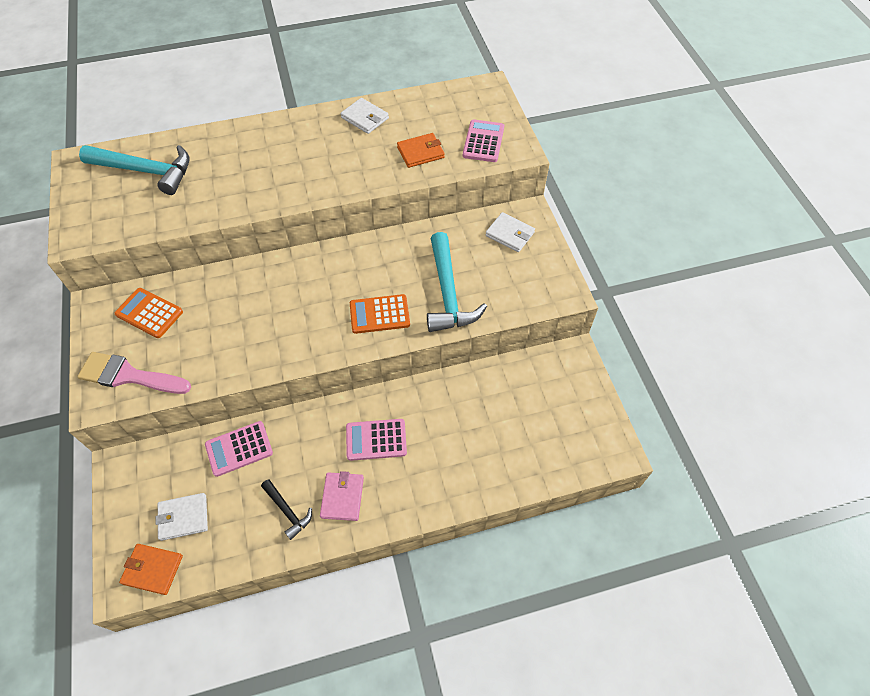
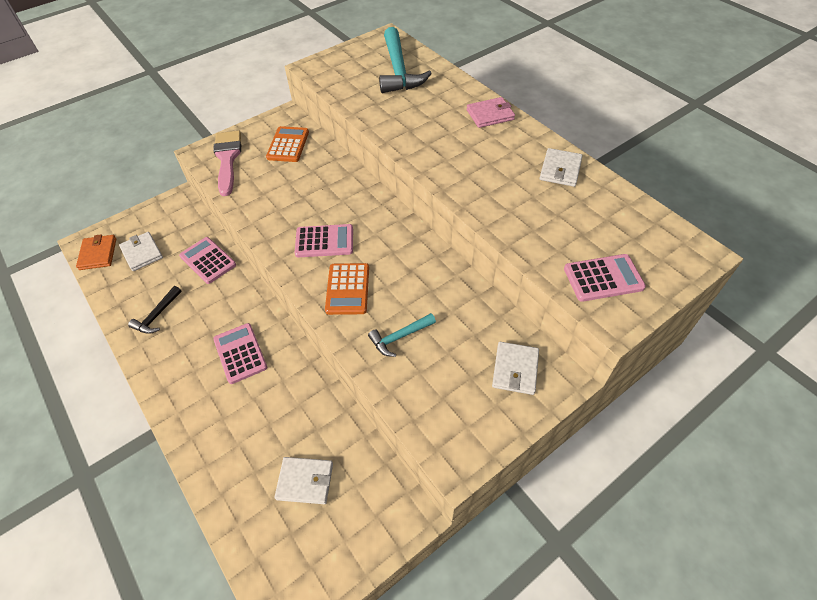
camera: 70 degrees right, 5 degrees down
(312, 317) = (324, 241): none -> pink calculator
(342, 497) = (176, 349): pink wallet -> pink wallet (490, 115)
(379, 314) = (347, 289): orange calculator -> orange calculator turned 150 degrees counterclockwise
(420, 152) = (544, 229): orange wallet -> none
(448, 293) = (400, 337): turquoise hammer -> turquoise hammer, size x0.51
(523, 416) = (305, 481): none -> white wallet

